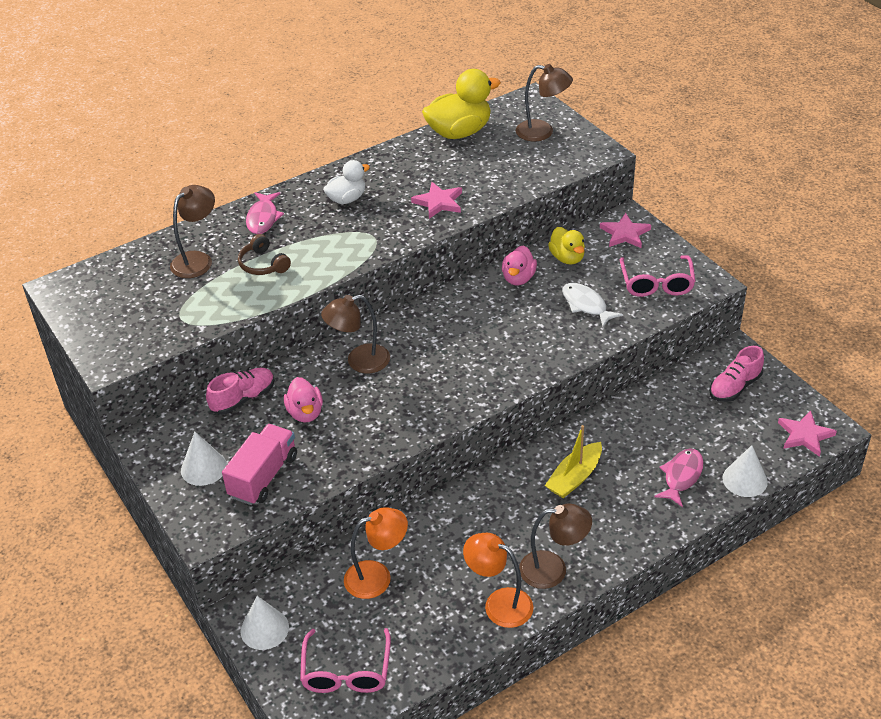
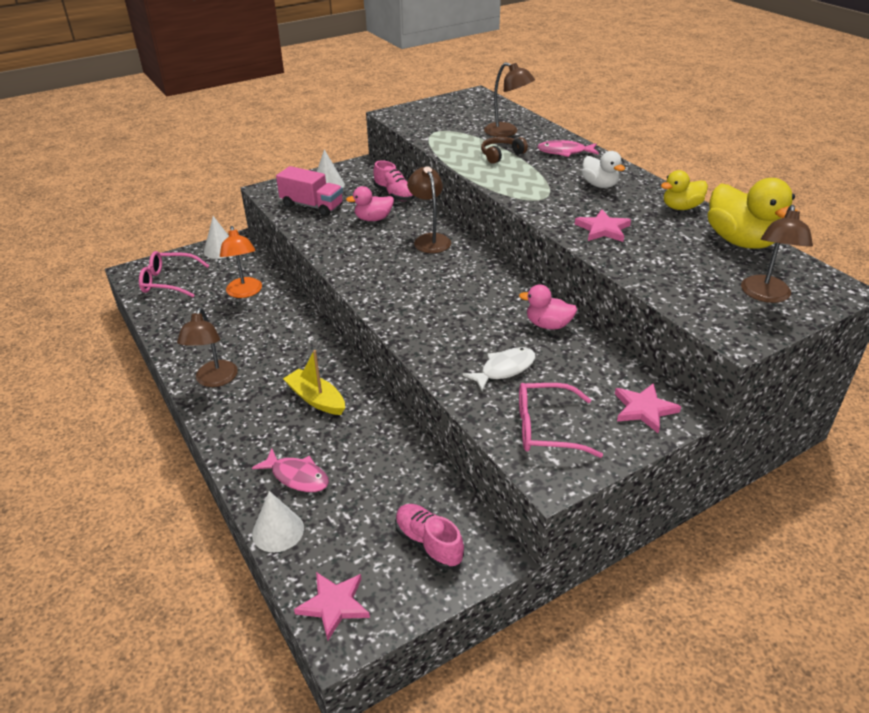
camera: 90 degrees right, 5 degrees down
(499, 603) = (193, 349): orange lamp -> none
(567, 258) = (587, 360): yellow duck -> yellow duck (681, 207)

